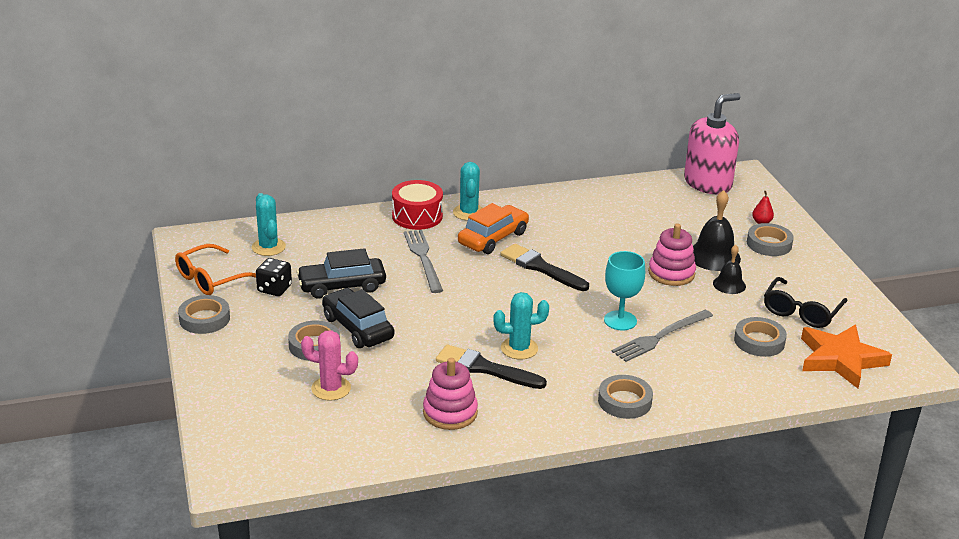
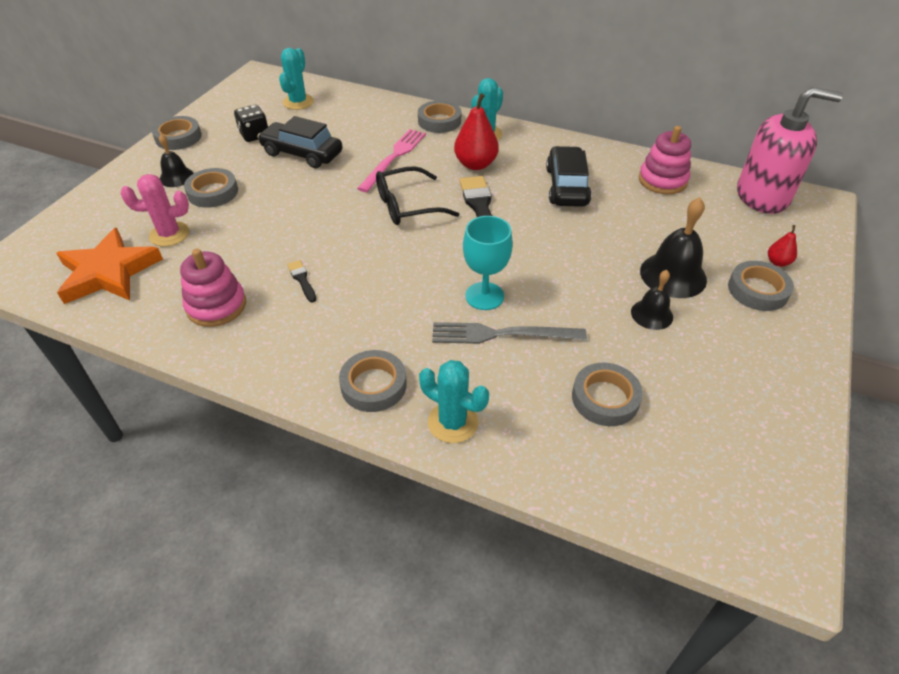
camera: 40 degrees right, 15 degrees up
(211, 279) = (227, 110): orange glasses -> none
(261, 348) = (176, 177): none -> black bell
(331, 388) = (169, 234): pink cactus -> pink cactus turned 60 degrees counterclockwise
(358, 328) = (262, 193): black car -> black car (566, 186)
(417, 216) = (439, 121): red drum -> grey tape
(423, 258) = (394, 158): grey fork -> pink fork
(485, 368) = (302, 280): black brush -> black brush, size x0.50
(493, 238) = (475, 164): orange car -> red pear
(519, 348) = (356, 276): turquoise cactus -> turquoise cactus (453, 422)
(671, 273) = (602, 272): pink stacking toy -> pink stacking toy (662, 180)
(801, 311) = (702, 389): black glasses -> black glasses (407, 206)
(840, 359) = (682, 479): orange star -> orange star (109, 272)

